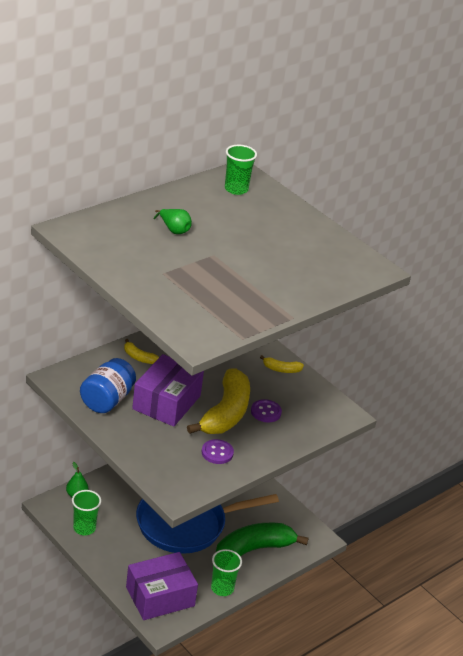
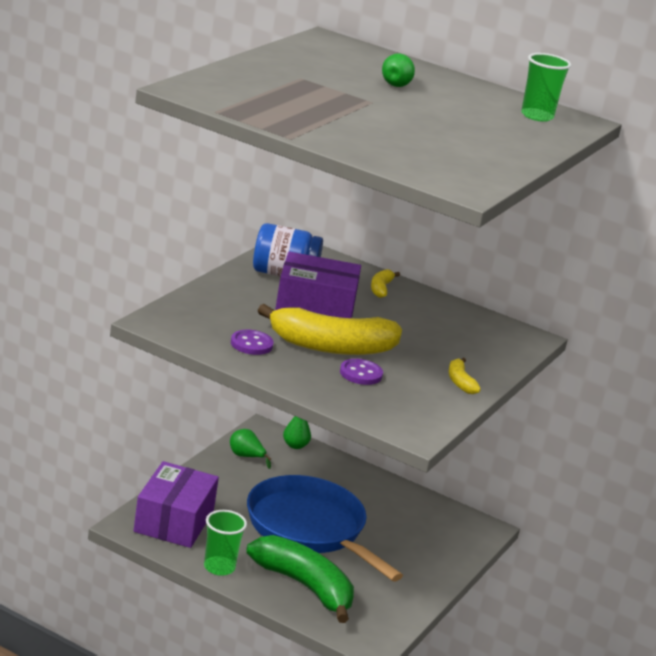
camera: 70 degrees right, 10 degrees down
(84, 528) = (246, 457): green cup -> green pear
(160, 596) = (174, 521): purple box -> purple box turned 60 degrees clockwise

